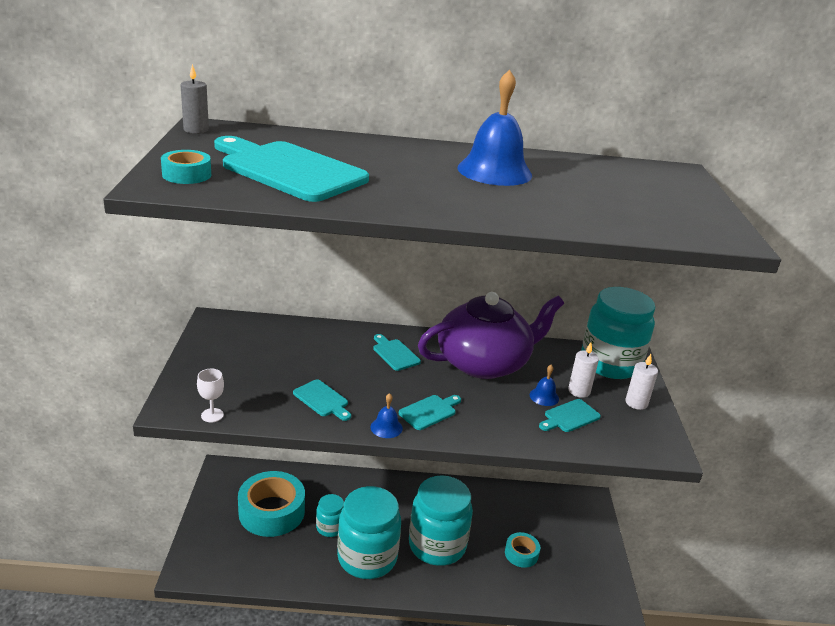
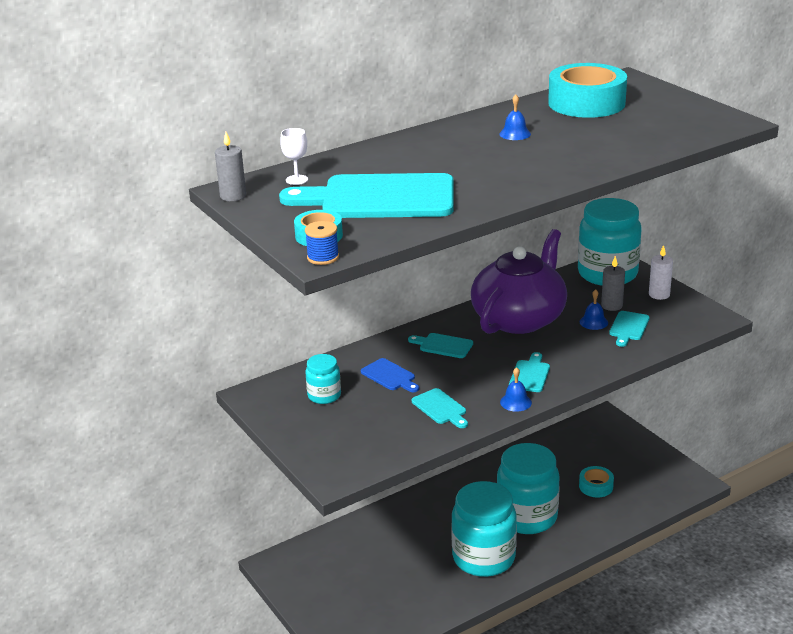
camera: 30 degrees left, 0 degrees up
(153, 189) = (323, 257): none -> blue spool
(212, 415) = (374, 464): white goblet -> white goblet (296, 180)
(271, 511) = (361, 571): turquoise tape -> turquoise tape (586, 103)
(322, 356) = (390, 376): none -> blue cutting board
(322, 400) = (440, 408): turquoise cutting board -> turquoise cutting board turned 45 degrees clockwise
(330, 527) = (426, 554): turquoise jar -> turquoise jar (324, 395)
(494, 171) = (515, 134): blue bell -> blue bell, size x0.44
(579, 391) = (611, 305): white candle -> grey candle

